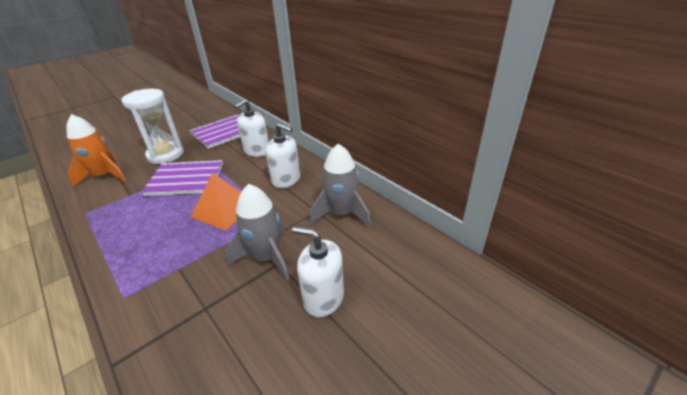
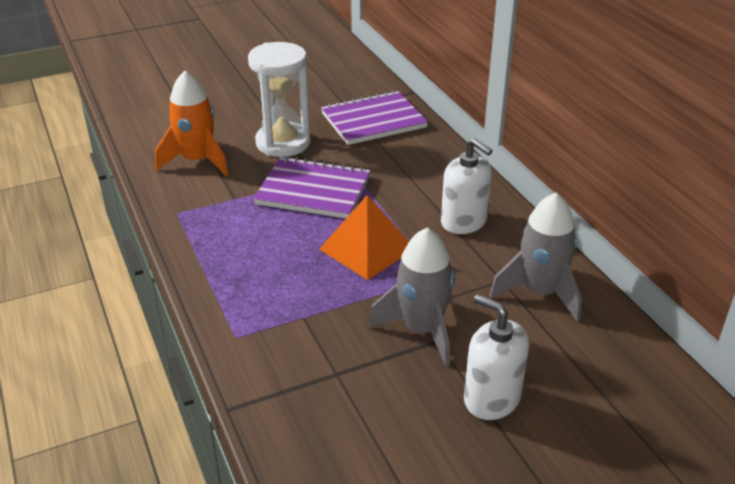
camera: 15 degrees right, 0 degrees up
(257, 151) = (423, 164): white soap dispenser -> none

